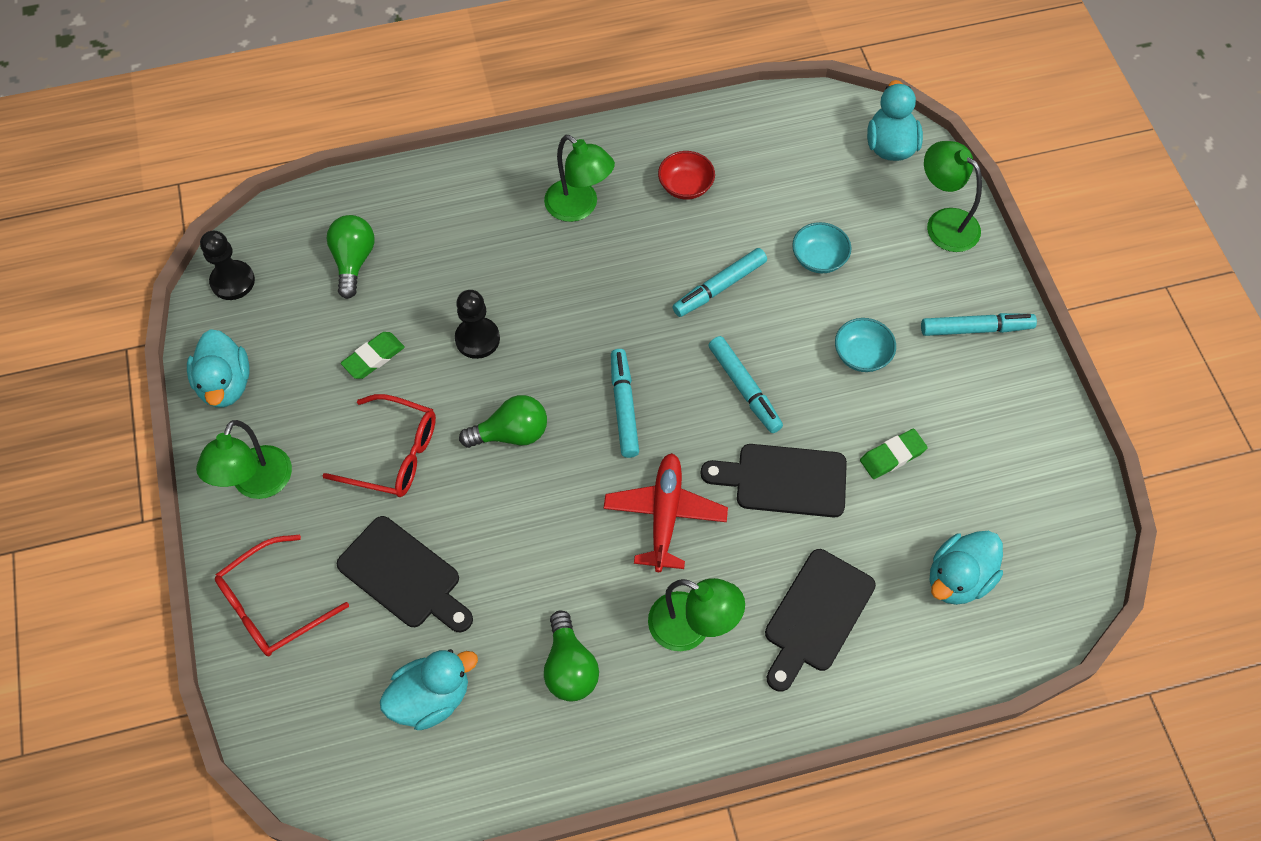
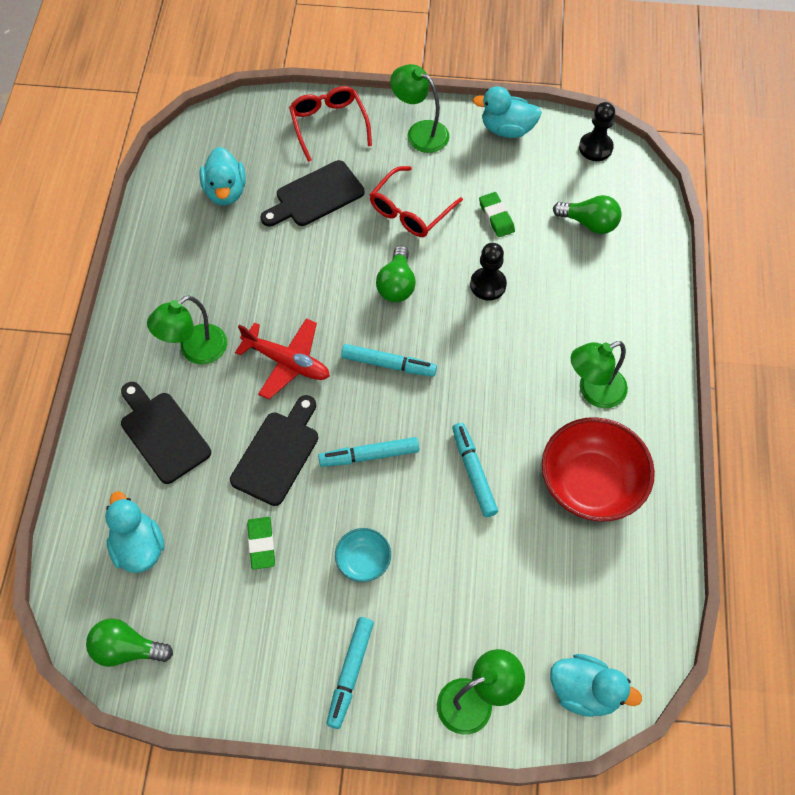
camera: 110 degrees right, 0 degrees up
(569, 667) = (206, 270): green light bulb -> green light bulb (127, 649)
(685, 186) = (591, 483): red bowl -> red bowl, size x2.03
(819, 258) = (474, 566): turquoise bowl -> none

